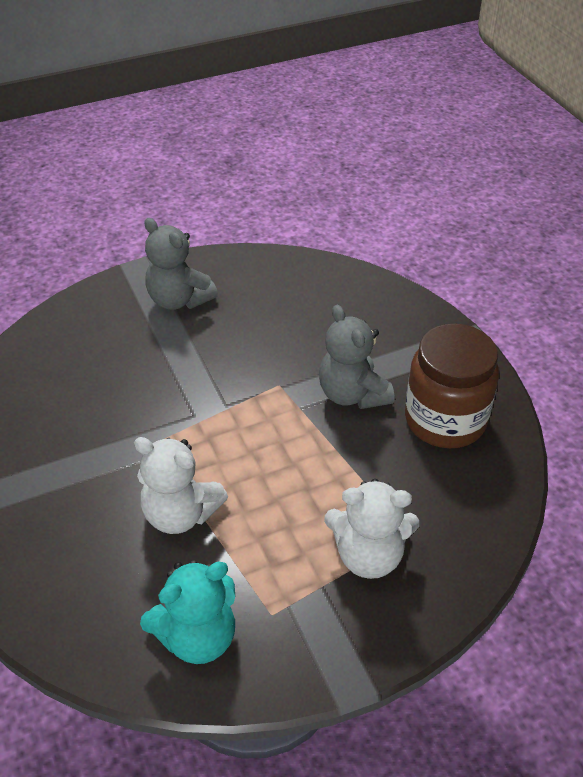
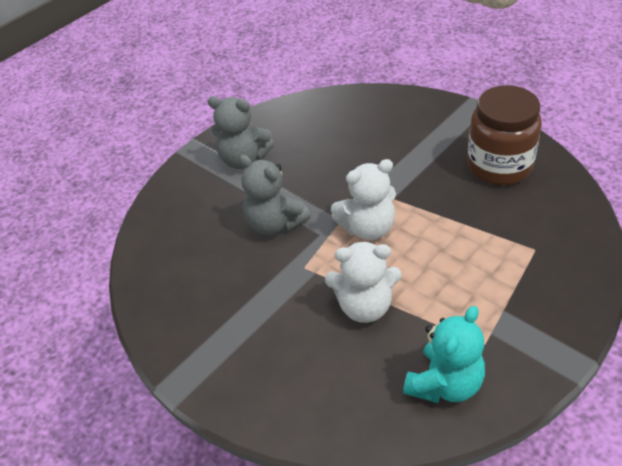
camera: 20 degrees left, 0 degrees up
(352, 394) = (423, 174): grey teddy bear -> grey teddy bear (275, 224)
(368, 555) = (519, 275): white teddy bear -> white teddy bear (368, 228)

